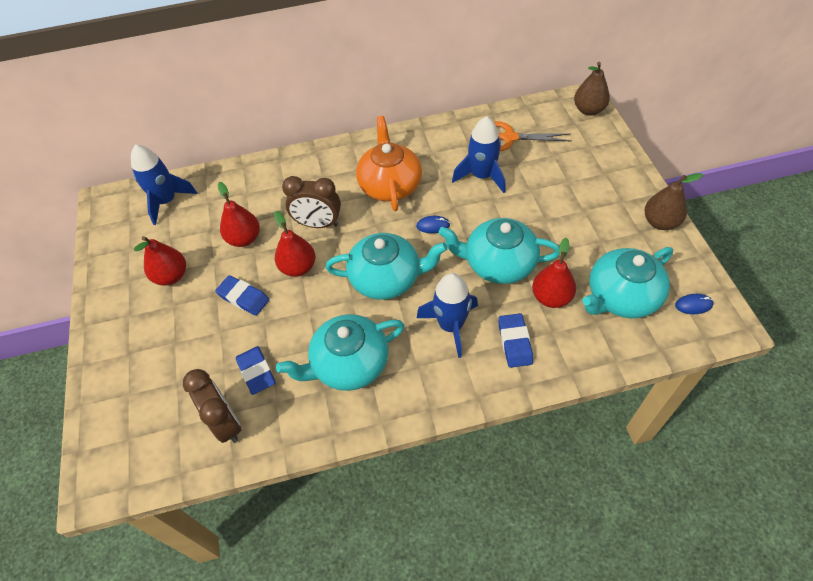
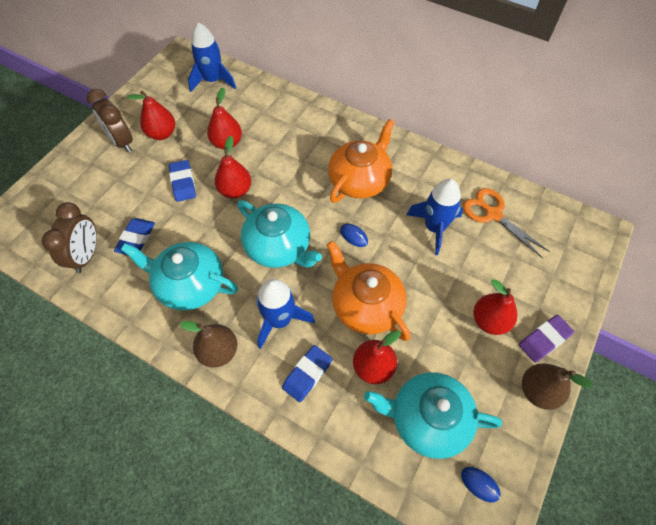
camera: 40 degrees right, 5 degrees up
(318, 224) = (281, 170): brown clock -> brown clock (122, 141)
(498, 264) = (366, 306): turquoise teapot -> orange teapot
(585, 205) = (489, 321): none -> red pear
(588, 110) = (592, 244): brown pear -> brown pear (219, 351)
(629, 189) = (544, 340): none -> purple eraser

